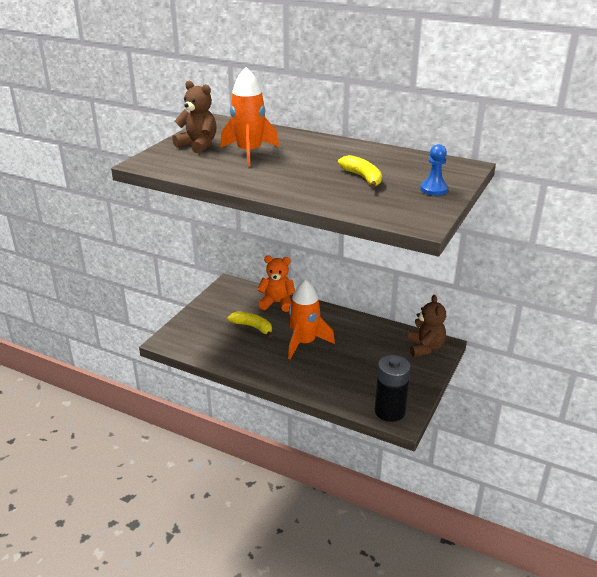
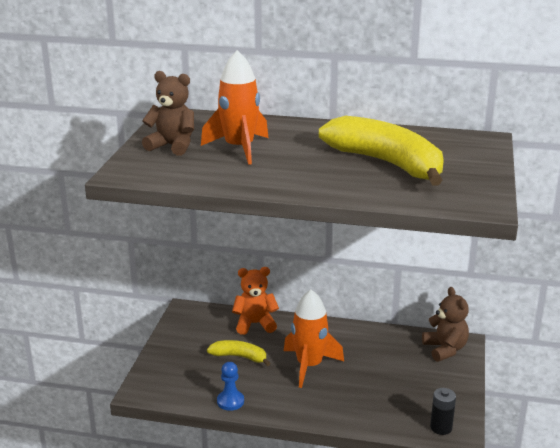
camera: 15 degrees left, 5 degrees down
(362, 178) = (387, 163): yellow banana -> yellow banana, size x2.02
(389, 411) = (441, 427): black battery -> black battery, size x0.60
(434, 189) = (470, 168): blue pawn -> blue pawn (230, 401)

